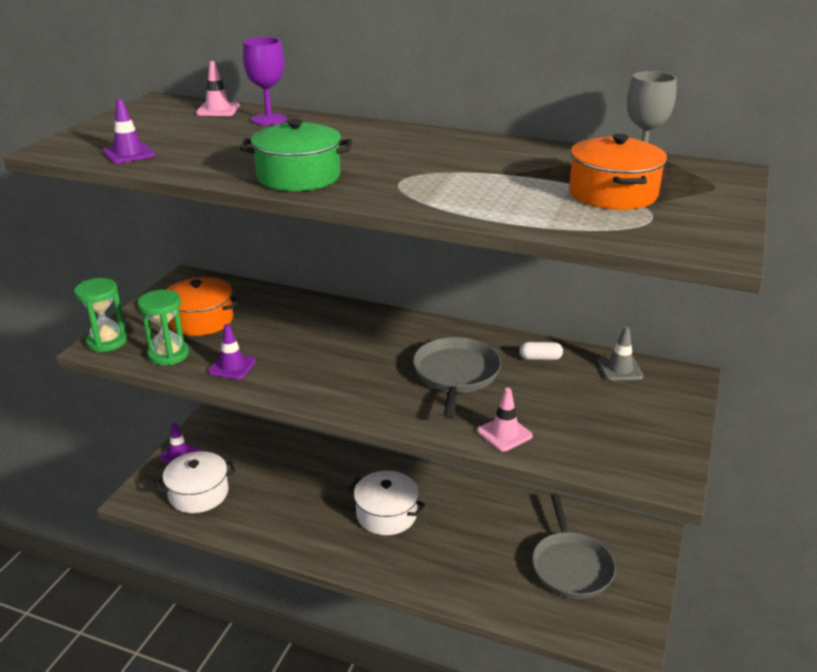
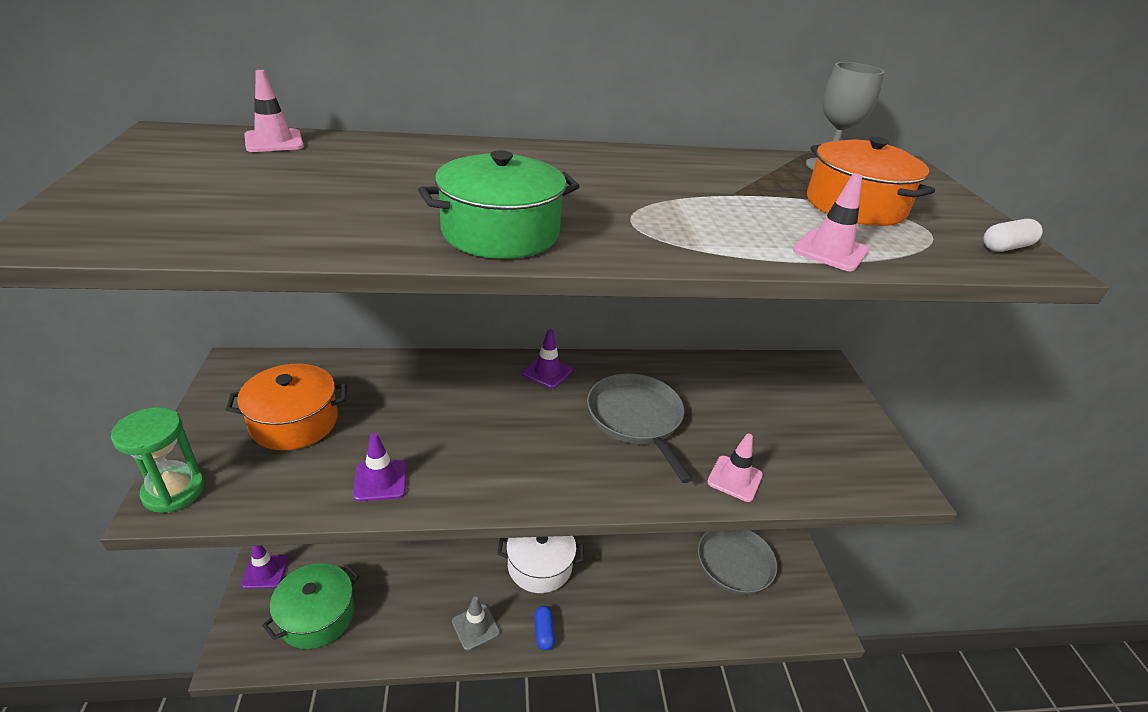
camera: 30 degrees left, 5 degrees up
(129, 154) = (198, 228): purple traffic cone -> purple traffic cone (547, 372)
(168, 354) = (281, 487): green hourglass -> none
(198, 493) = (317, 616): white pot -> green pot
(268, 119) = (362, 149): purple goblet -> none
(359, 561) = (544, 632): none -> blue capsule
(531, 218) = (830, 251): none -> pink traffic cone
(540, 358) = (696, 377): white capsule -> white capsule (1006, 247)
(620, 369) = (770, 371): grey traffic cone -> grey traffic cone (475, 627)

